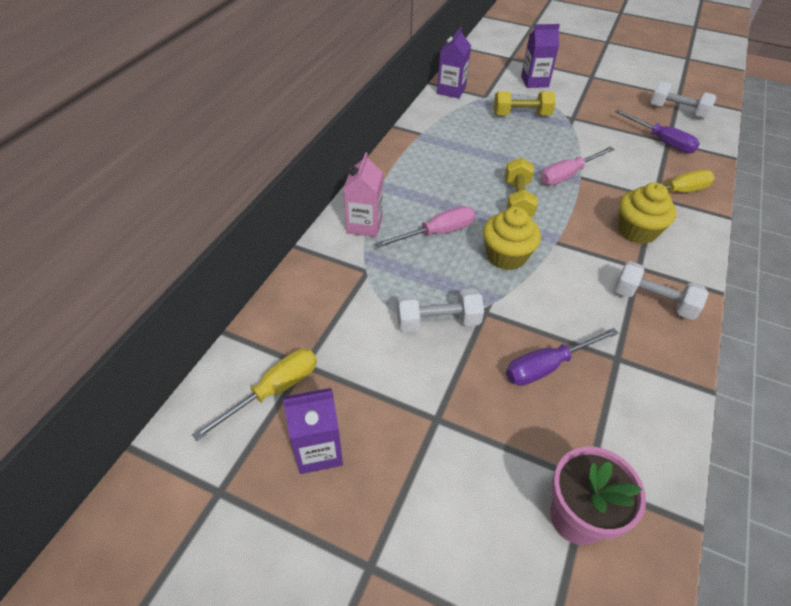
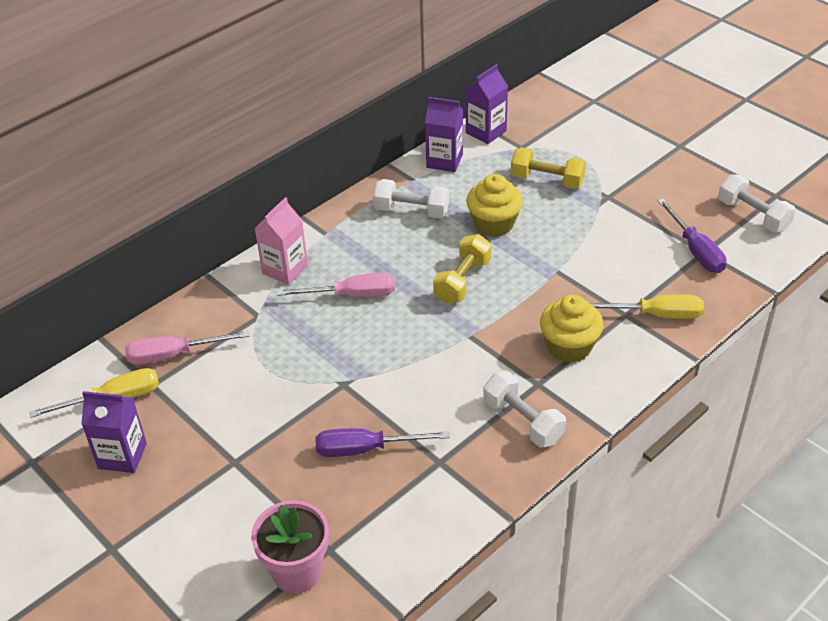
camera: 25 degrees right, 5 degrees down
(438, 321) = (292, 381): white dumbbell -> white dumbbell (411, 211)
(506, 256) = (405, 336): yellow cupcake -> yellow cupcake (494, 224)
(534, 82) = (598, 139): purple carton -> purple carton (444, 161)
(567, 175) = (543, 265): pink screwdriver -> pink screwdriver (173, 355)

